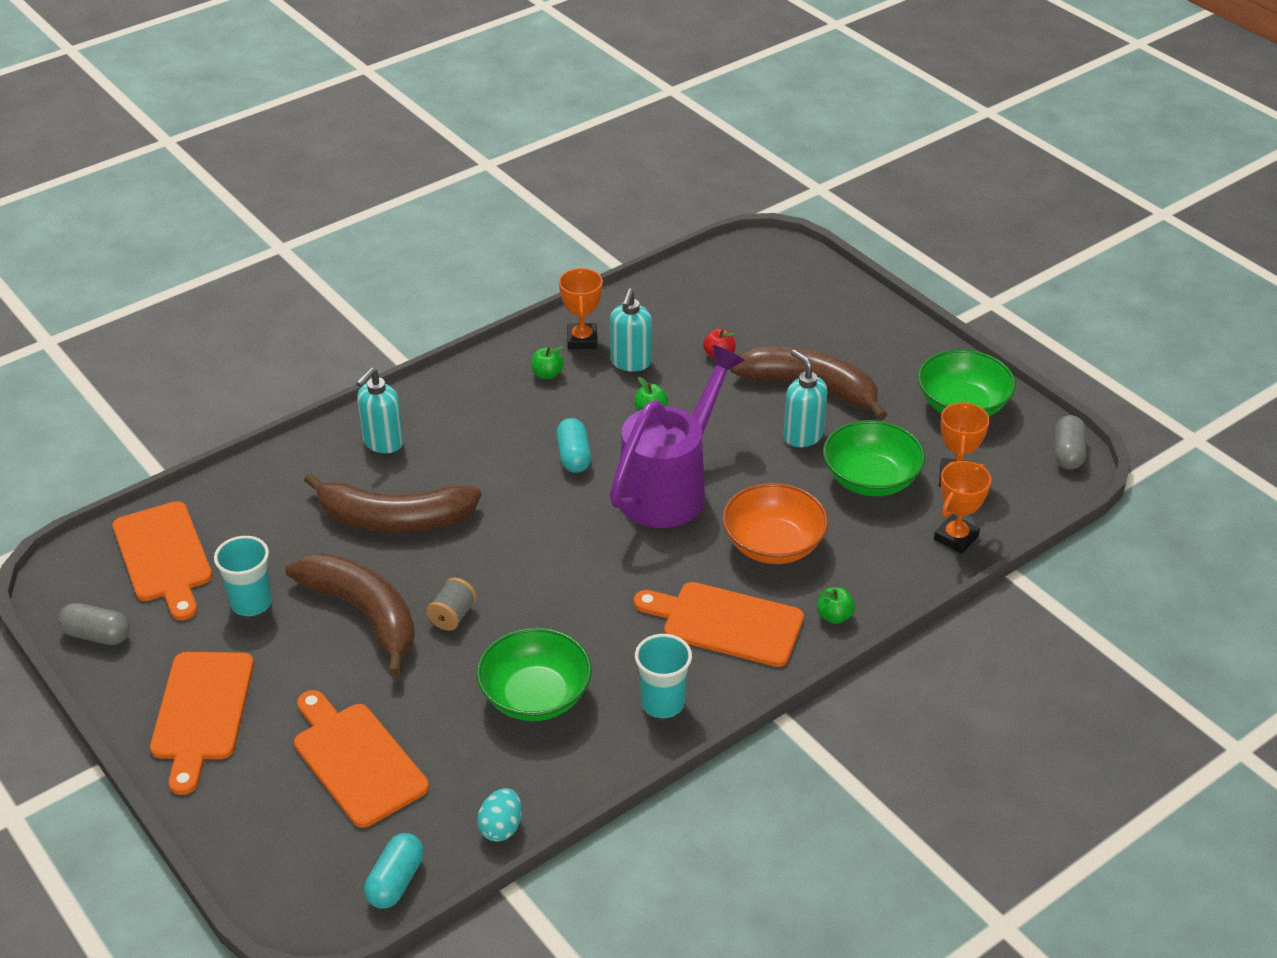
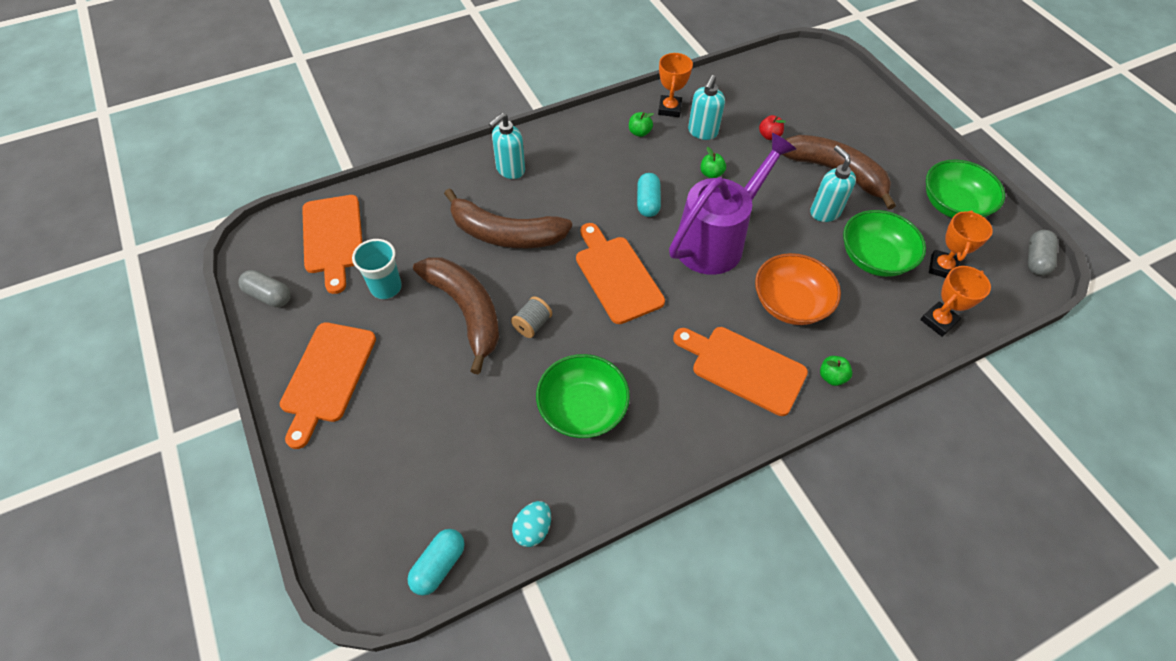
camera: 10 degrees right, 15 degrees up
(356, 760) = (433, 442): orange cutting board -> orange cutting board (616, 276)
(662, 703) = (682, 433): turquoise cup -> none

